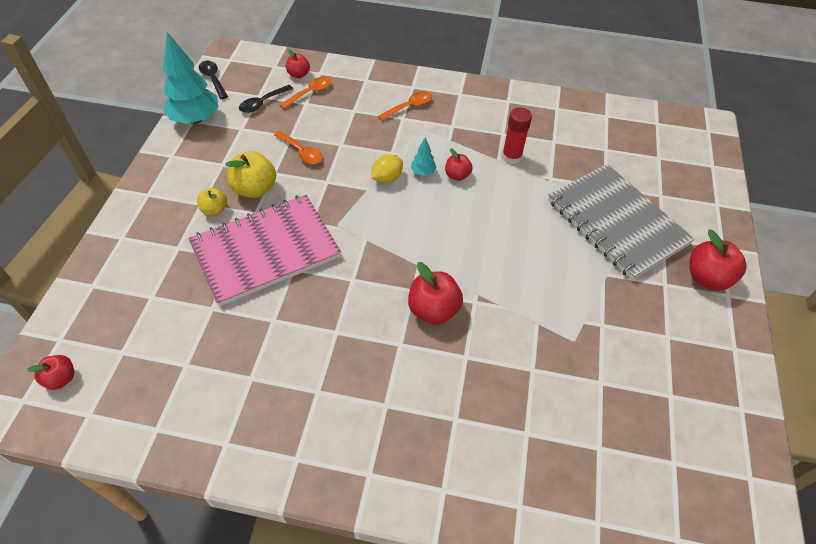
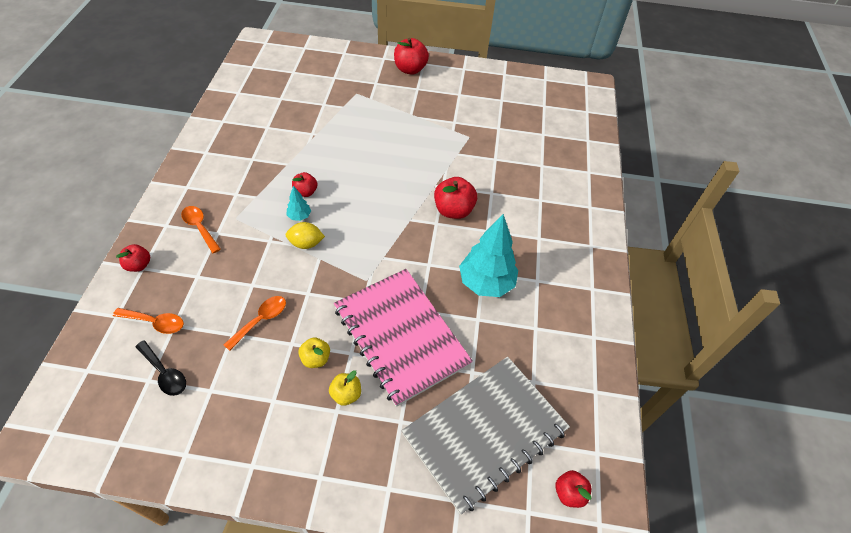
camera: 95 degrees left, 0 degrees up
(196, 119) = (183, 451): turquoise tree -> turquoise tree (486, 283)
(213, 79) = (96, 446): black spoon -> none
(255, 189) = (316, 359): yellow apple -> yellow apple, size x0.59
(298, 74) = (114, 339): red apple -> red apple (139, 265)
(310, 93) = (155, 322): orange spoon -> orange spoon turned 150 degrees clockwise
(387, 178) = (306, 243): yellow lemon -> yellow lemon turned 45 degrees counterclockwise
(511, 157) = (284, 155): red glue stick -> none
(616, 222) = (361, 103): grey notebook -> grey notebook (485, 432)

